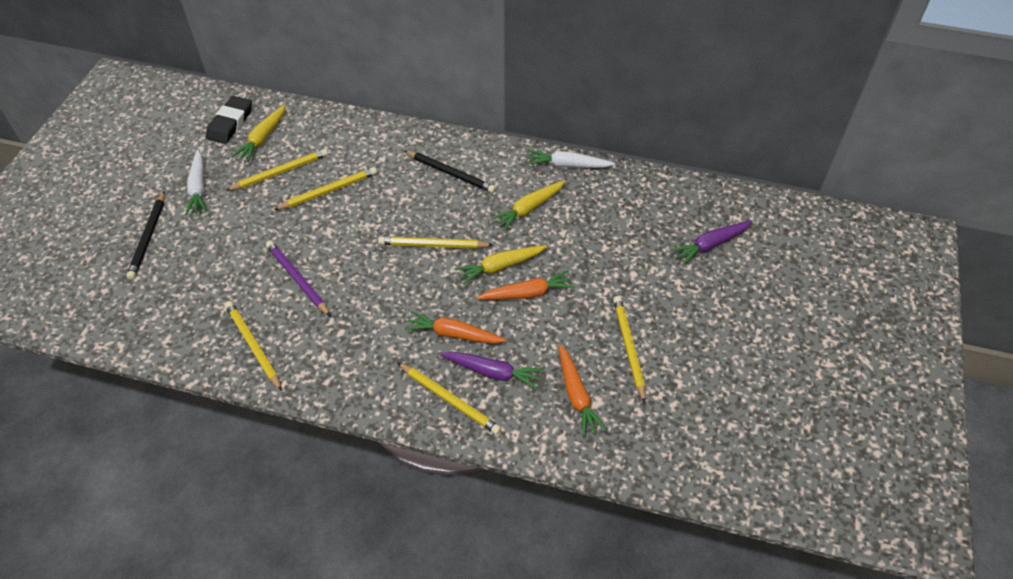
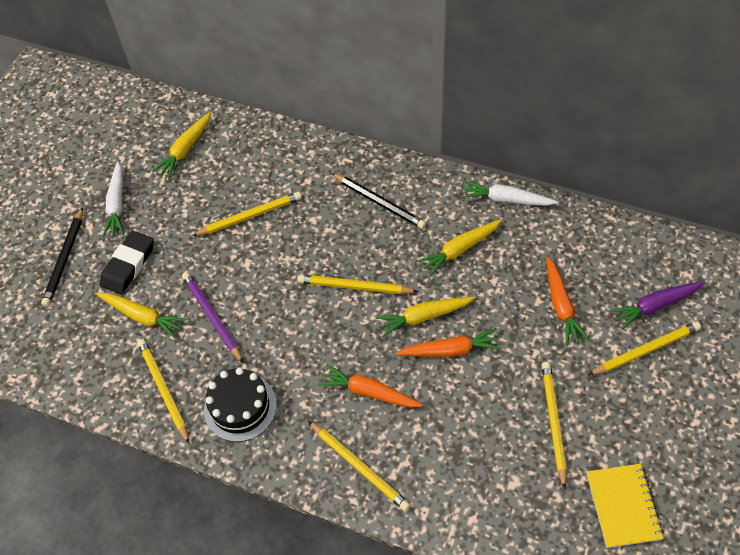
camera: 10 degrees right, 5 degrees up
(229, 283) = (142, 316): none -> yellow carrot
(230, 123) = (153, 130): black eraser -> black eraser (128, 265)
(280, 172) = (201, 191): yellow pencil -> yellow pencil (645, 350)
(330, 356) = (240, 407): none -> black cake
(492, 372) = (406, 439): purple carrot -> none
(576, 395) = (492, 472): orange carrot -> orange carrot (561, 306)
(700, 414) = (623, 506): none -> yellow notebook

